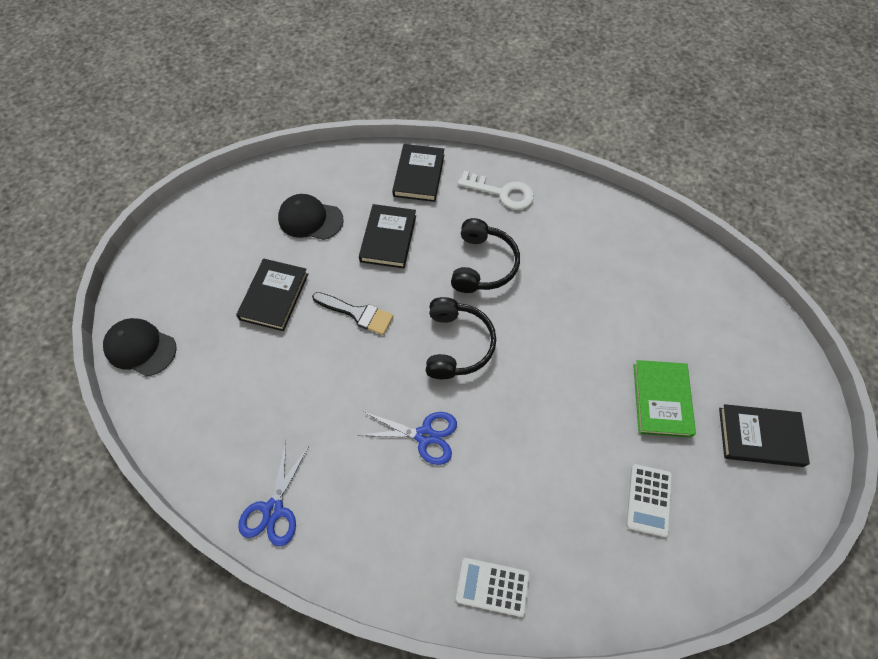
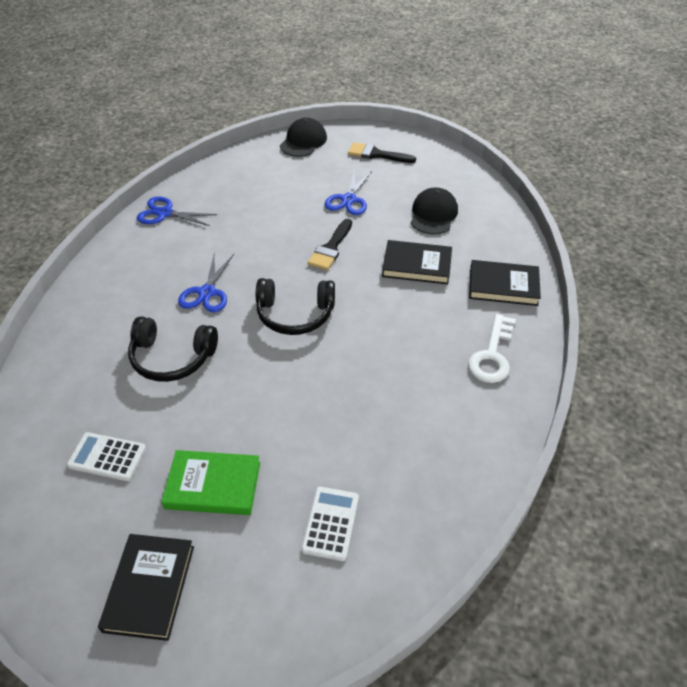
camera: 90 degrees right, 15 degrees down
(189, 266) = (376, 154): none -> black brush
(274, 296) = (348, 200): black book -> blue scissors
(483, 265) = (389, 336): black headphones -> black headphones (172, 358)
(492, 586) = (68, 334): white calculator -> white calculator (330, 523)

